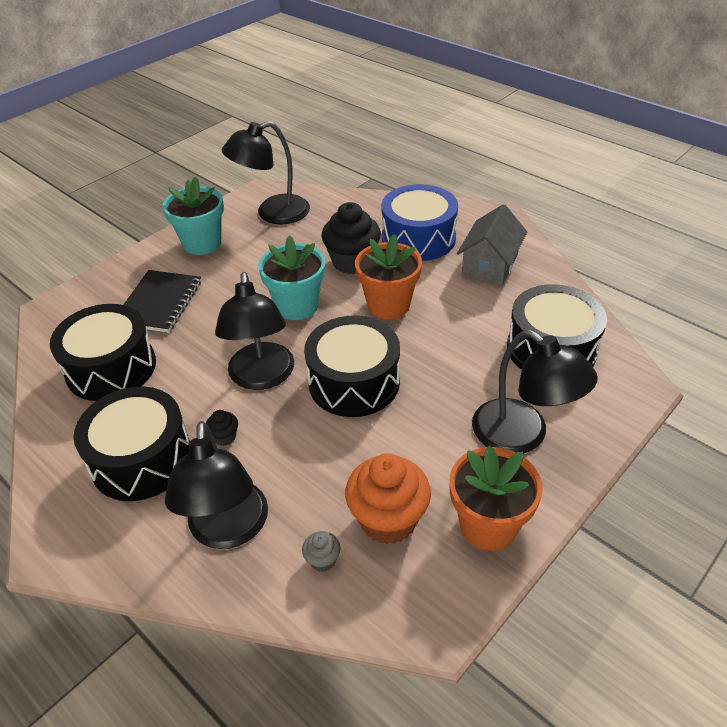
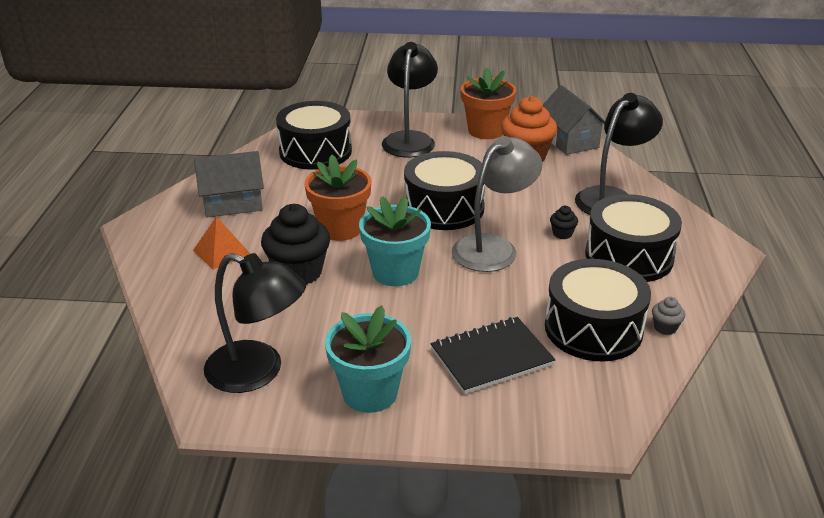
camera: 130 degrees left, 10 degrees down
(262, 377) = (493, 247): black lamp -> grey lamp
(322, 560) = (578, 164): grey cupcake -> grey cupcake (665, 328)
(385, 602) = (569, 140): none -> grey house
(418, 238) = (221, 252): blue drum -> orange pyramid

